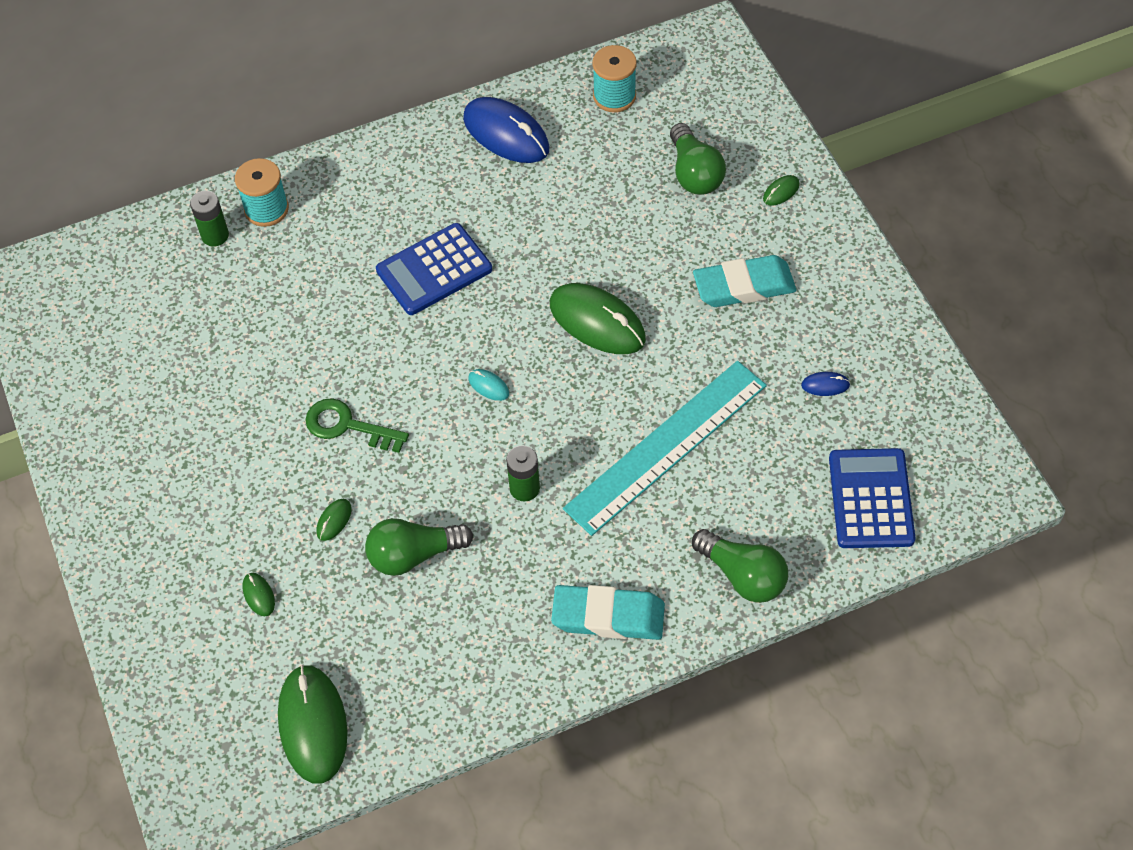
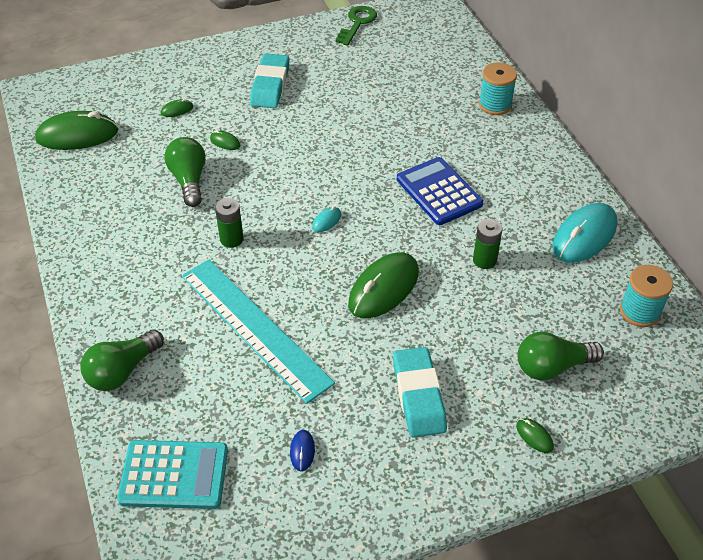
camera: 90 degrees right, 10 degrees down
(215, 235) = (470, 82): green battery -> green battery (484, 260)
(348, 426) = (300, 148): green key -> green key (357, 23)
(506, 134) = (584, 236): blue mouse -> turquoise mouse
(608, 616) = (110, 283): turquoise eraser -> turquoise eraser (270, 85)
(871, 499) = (174, 475): blue calculator -> turquoise calculator

